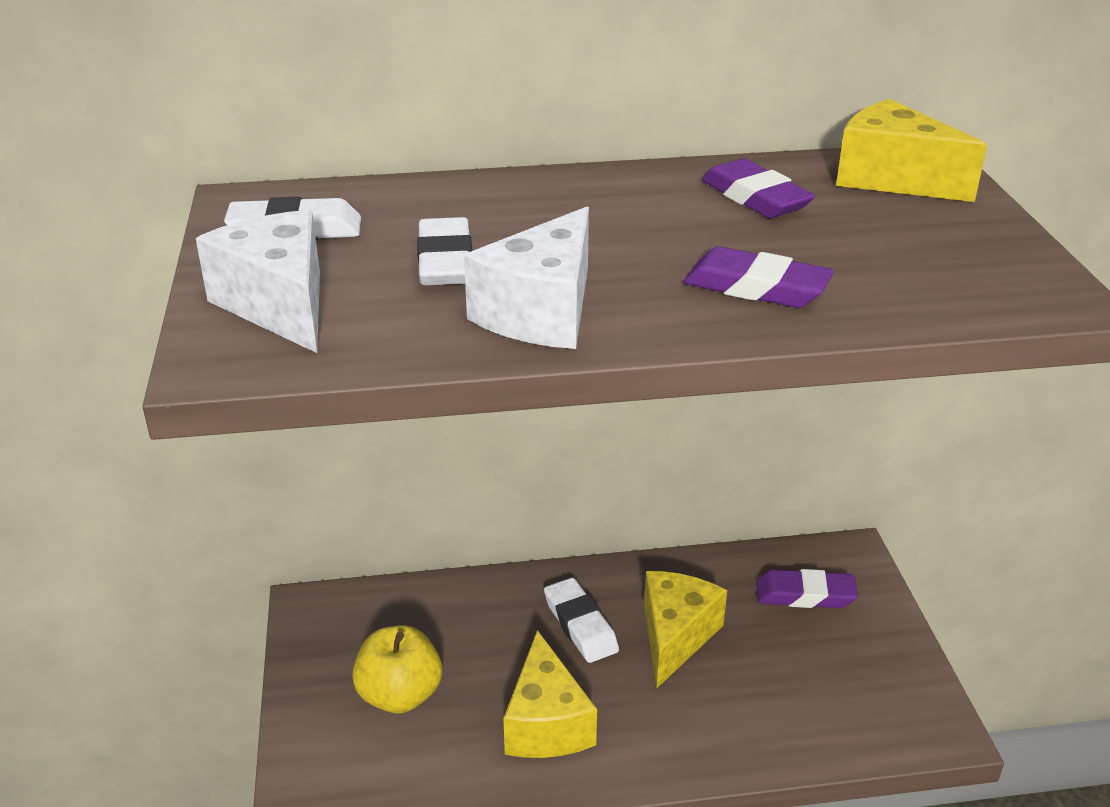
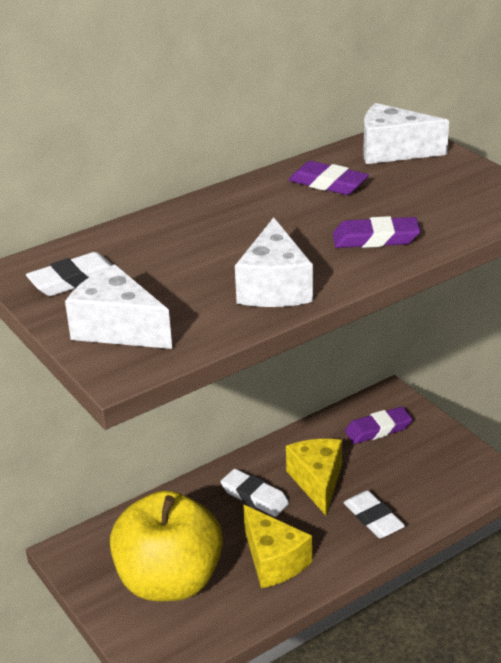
camera: 25 degrees left, 0 degrees up
(400, 695) = (169, 581): yellow apple -> yellow apple, size x1.78
(445, 261) = (188, 273): white eraser -> white eraser (373, 518)
(892, 179) = (392, 151): yellow cheese -> white cheese

